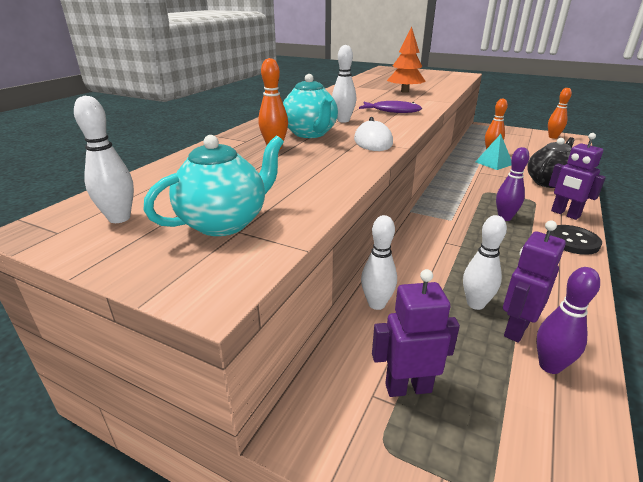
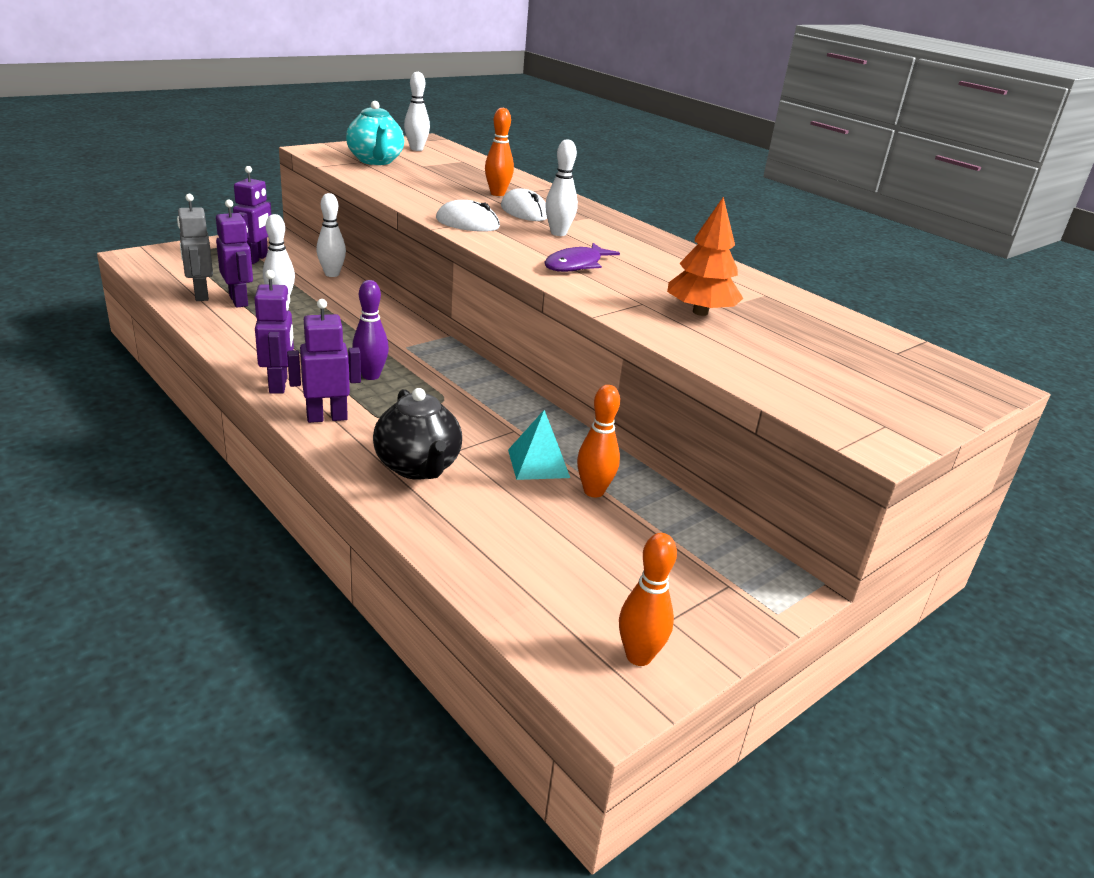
camera: 110 degrees right, 0 degrees up
(310, 133) = (524, 211): turquoise teapot -> white mouse
(550, 366) = (200, 295): purple bowling pin -> grey robot
(572, 241) = (279, 385): black button -> purple robot

